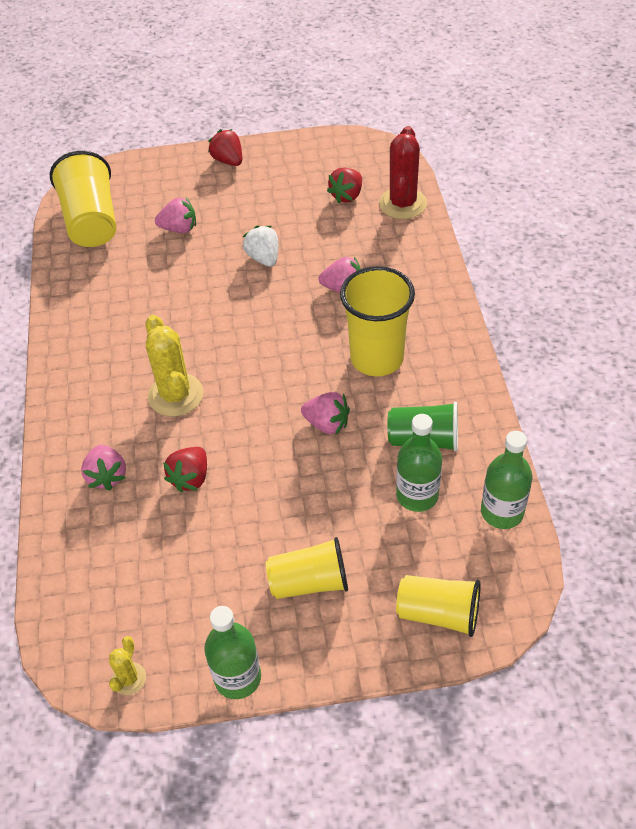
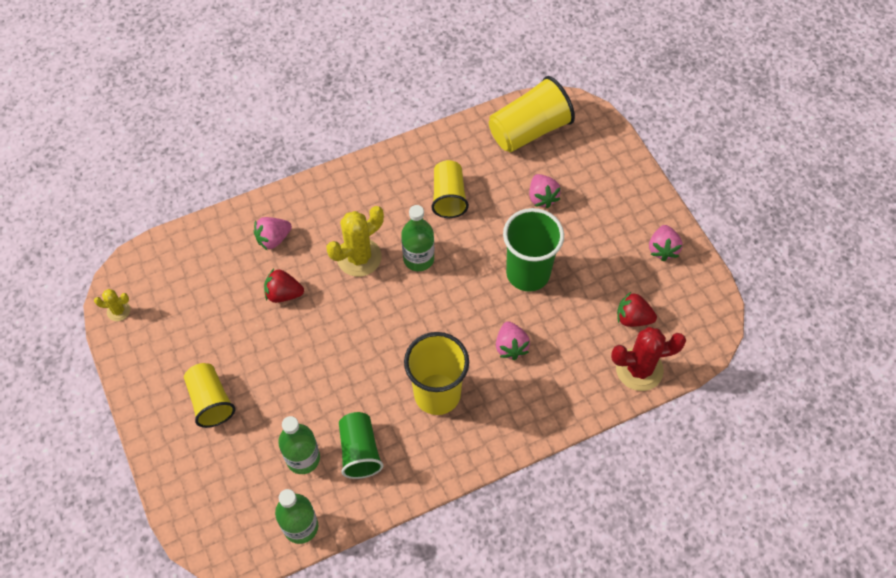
camera: 70 degrees right, 10 degrees up
(228, 161) = (644, 206): red strawberry -> none
(237, 677) = (129, 376): green bottle -> green bottle (418, 259)
(263, 258) = (528, 273): white strawberry -> green cup
(327, 424) = (357, 374): pink strawberry -> pink strawberry (662, 249)
(438, 613) = (200, 497): yellow cup -> yellow cup (448, 197)

